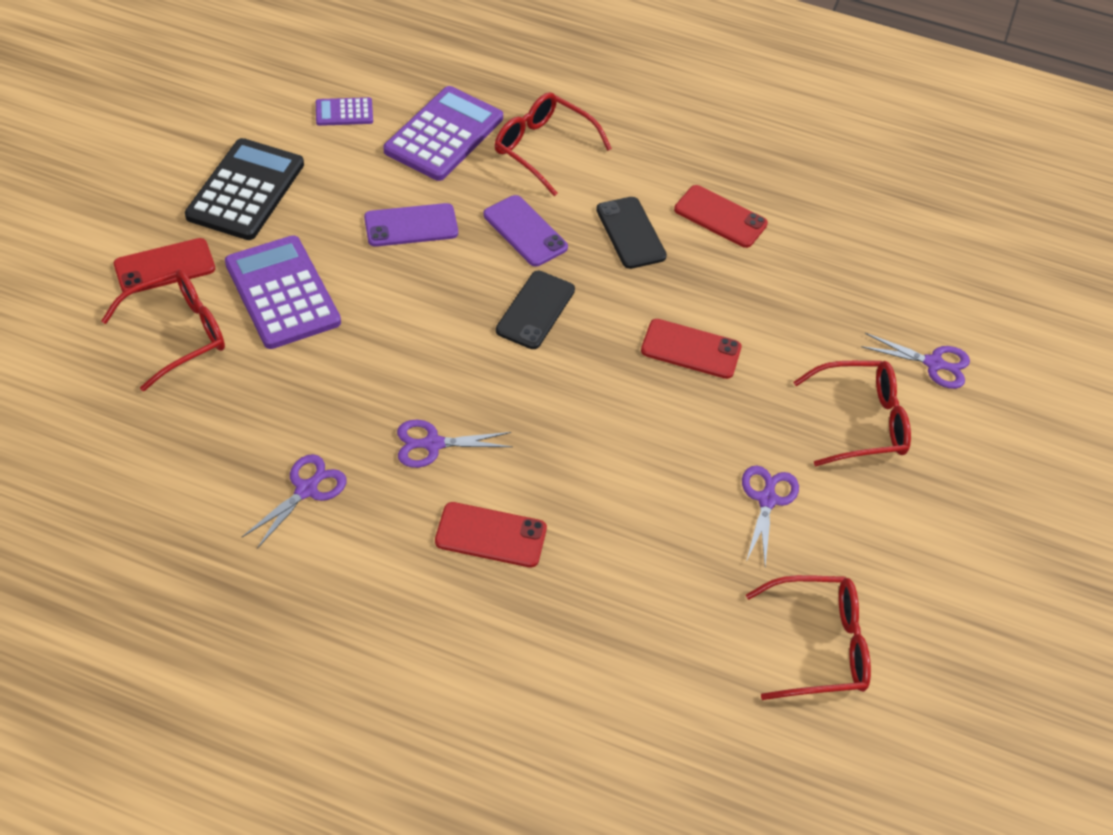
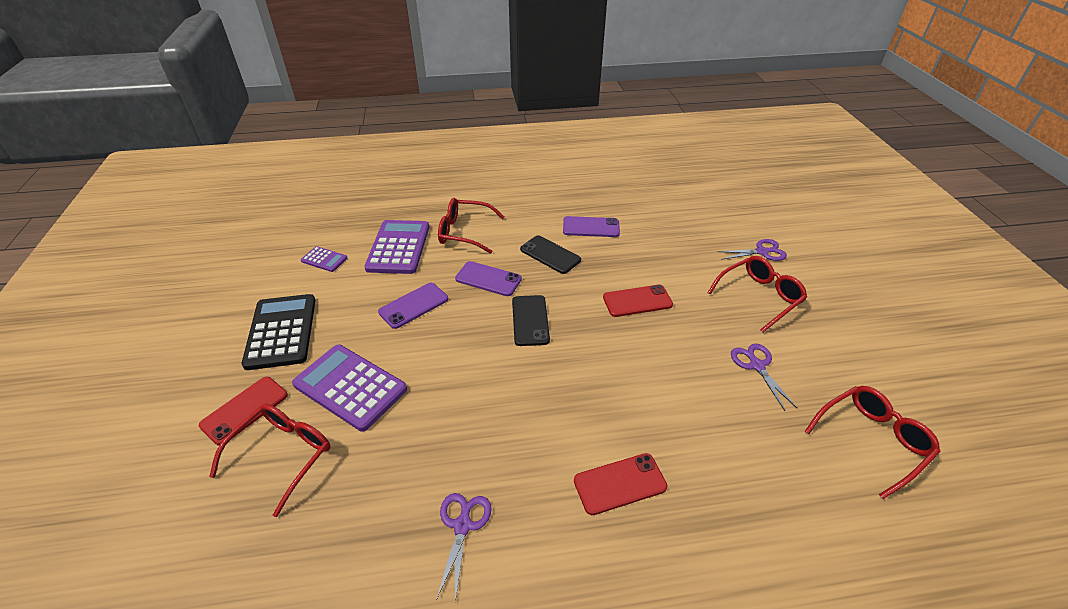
camera: 25 degrees left, 10 degrees down
(344, 112) = (324, 259): purple calculator -> purple calculator turned 120 degrees counterclockwise
(432, 444) = (530, 439): purple scissors -> none
(720, 217) = (591, 227): red phone -> purple phone

